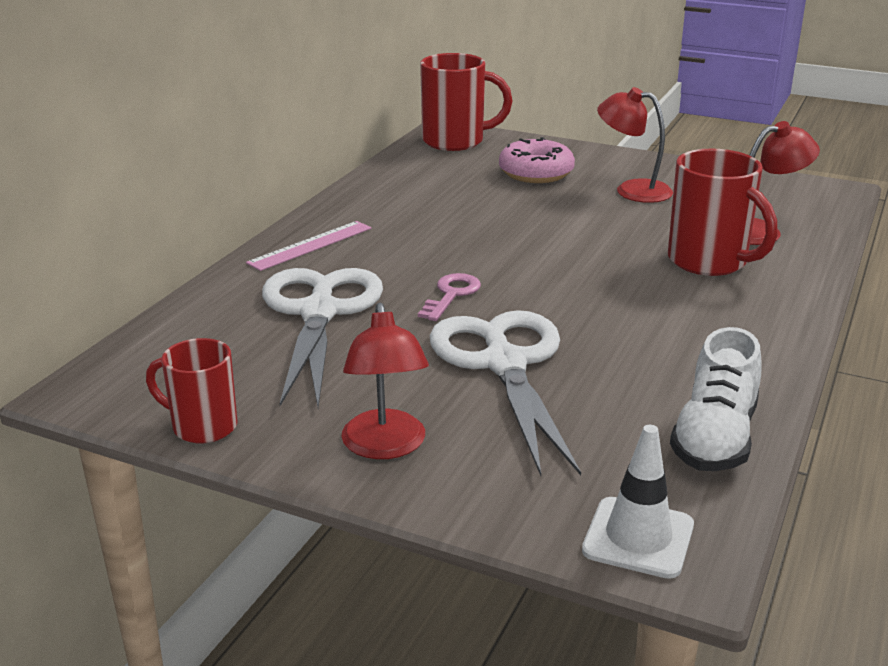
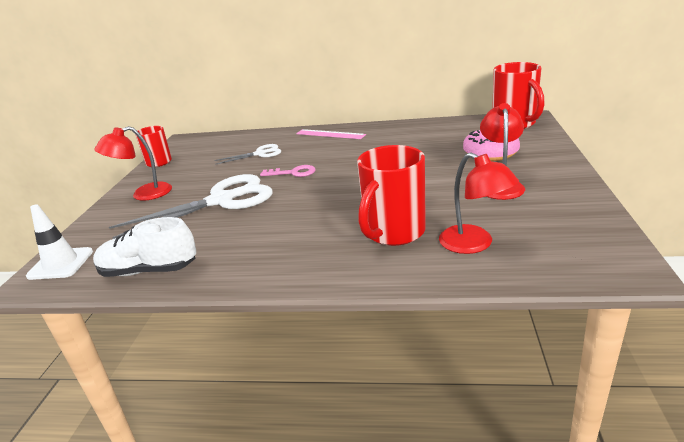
camera: 75 degrees right, 0 degrees up
(319, 313) = (260, 154): white scissors -> white scissors, size x0.51

